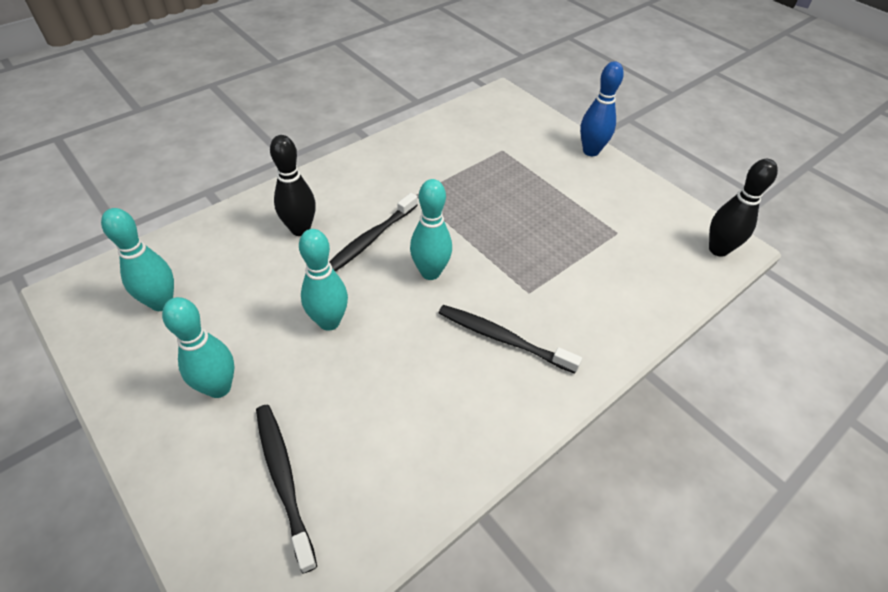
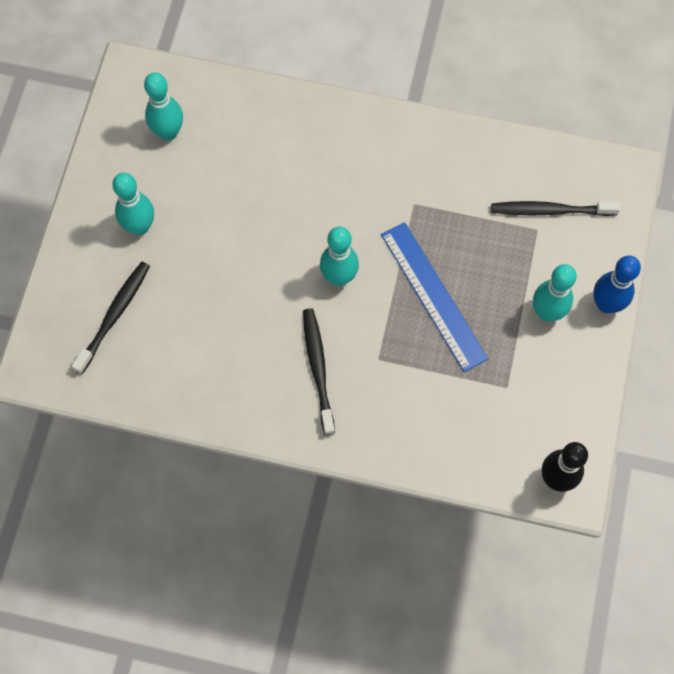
camera: 55 degrees right, 20 degrees up
(300, 229) = (303, 155): black bowling pin -> none
(329, 322) = (239, 246): turquoise bowling pin -> turquoise bowling pin (547, 312)
(370, 240) = (335, 211): black toothbrush -> black toothbrush (551, 210)
(503, 227) = (433, 296): none -> blue ruler

